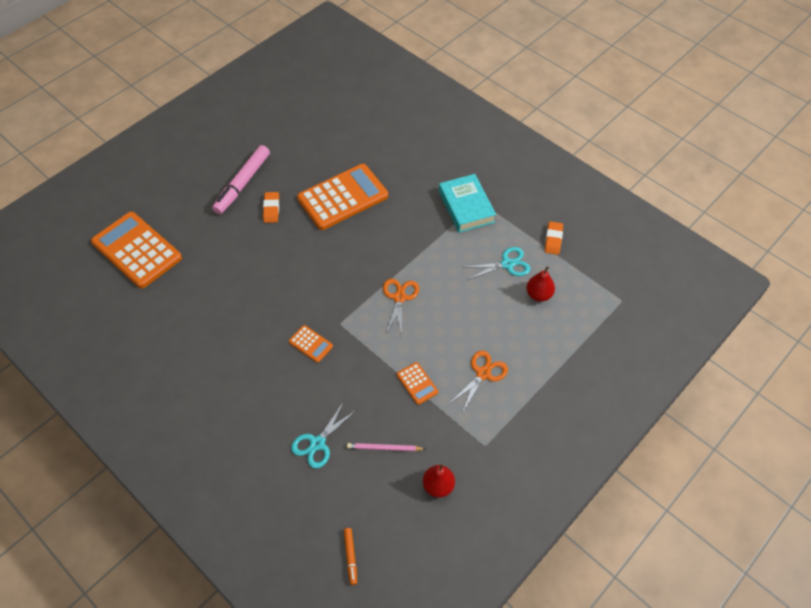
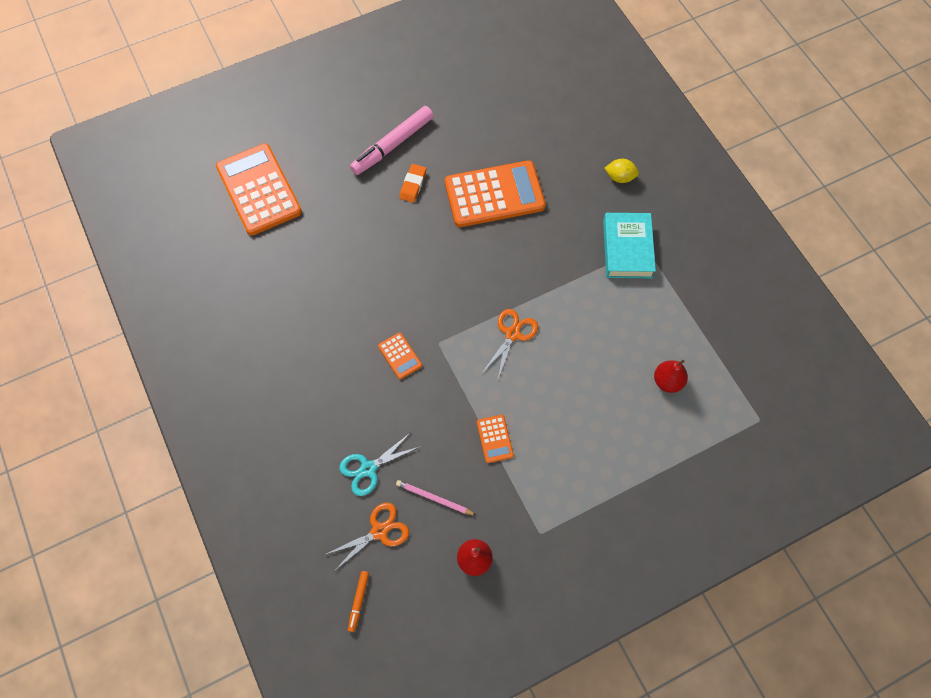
camera: 20 degrees right, 10 degrees up
(439, 157) = (620, 177): none -> yellow lemon
(483, 373) = (569, 452): orange scissors -> orange scissors (379, 531)
(507, 264) = (646, 333): turquoise scissors -> none
(553, 239) = (711, 320): orange eraser -> none

